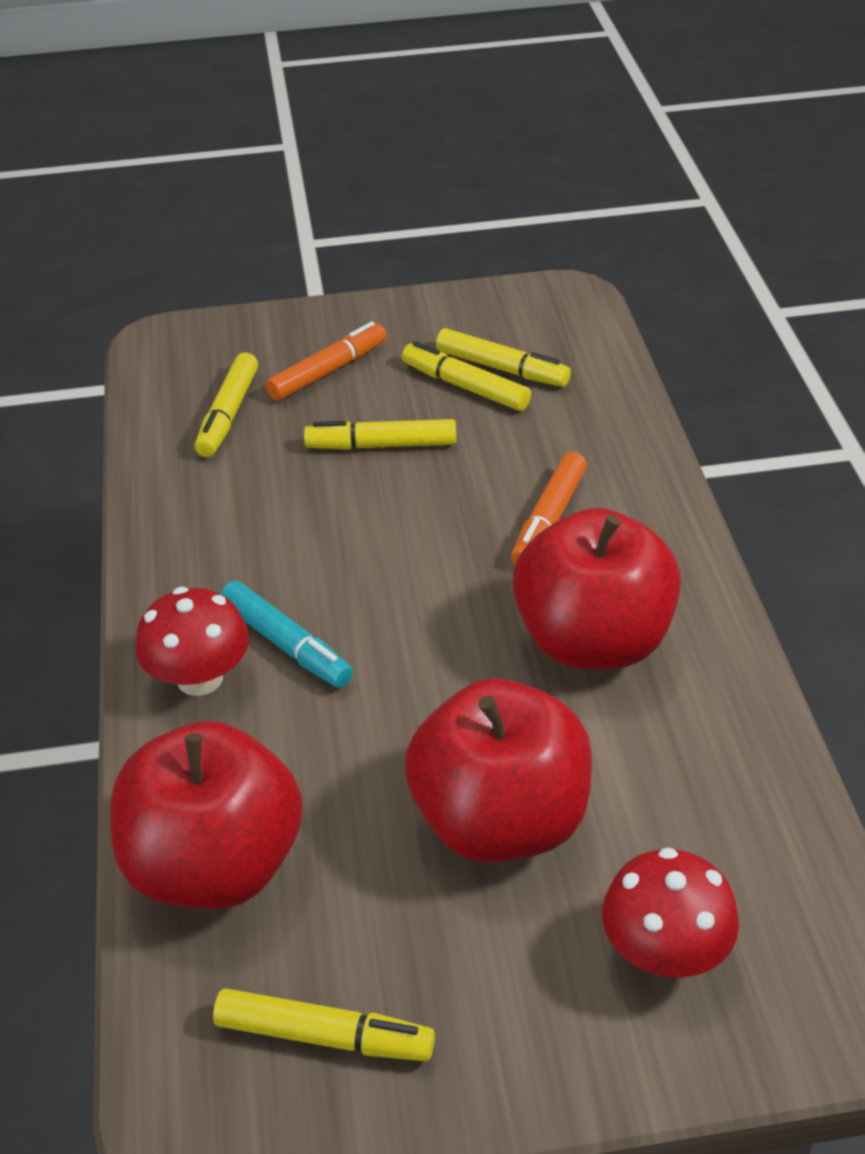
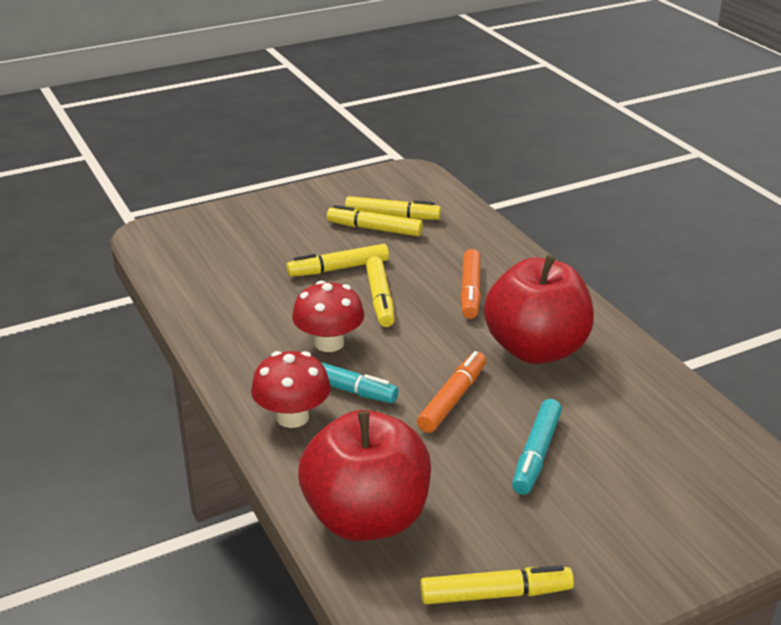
camera: 20 degrees left, 10 degrees down
(228, 414) = (223, 267): yellow marker -> yellow marker (380, 299)
(328, 371) = (278, 234): orange marker -> orange marker (452, 399)
(500, 820) = (536, 454): red apple -> turquoise marker
(664, 951) = (675, 500): red mushroom -> red mushroom (329, 343)

